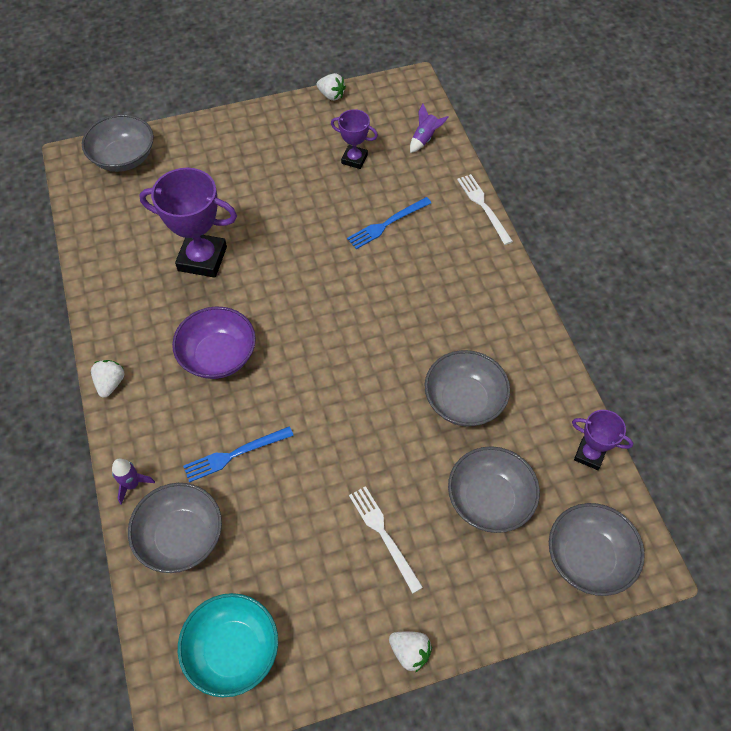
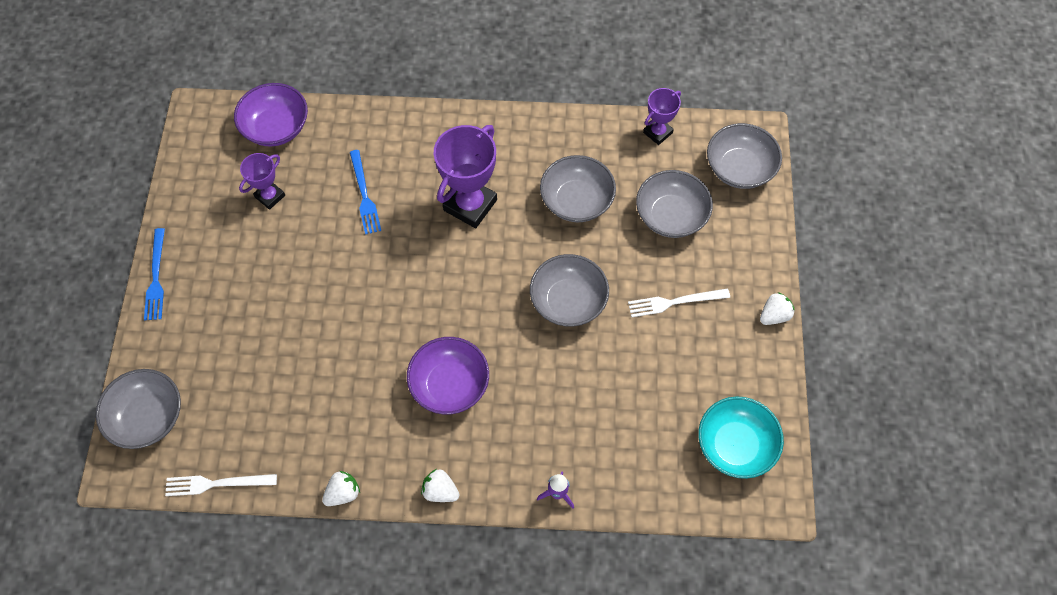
camera: 70 degrees left, 5 degrees up
(181, 537) = (623, 462): grey bowl -> grey bowl (568, 301)
(202, 259) = (328, 370): purple trophy -> purple trophy (470, 205)
(235, 454) = (559, 397): blue fork -> blue fork (156, 278)
(331, 95) = (171, 189): white strawberry -> white strawberry (343, 493)
(425, 139) = (276, 127): purple rocket -> purple bowl
(483, 207) = (383, 111): white fork -> white fork (216, 483)

